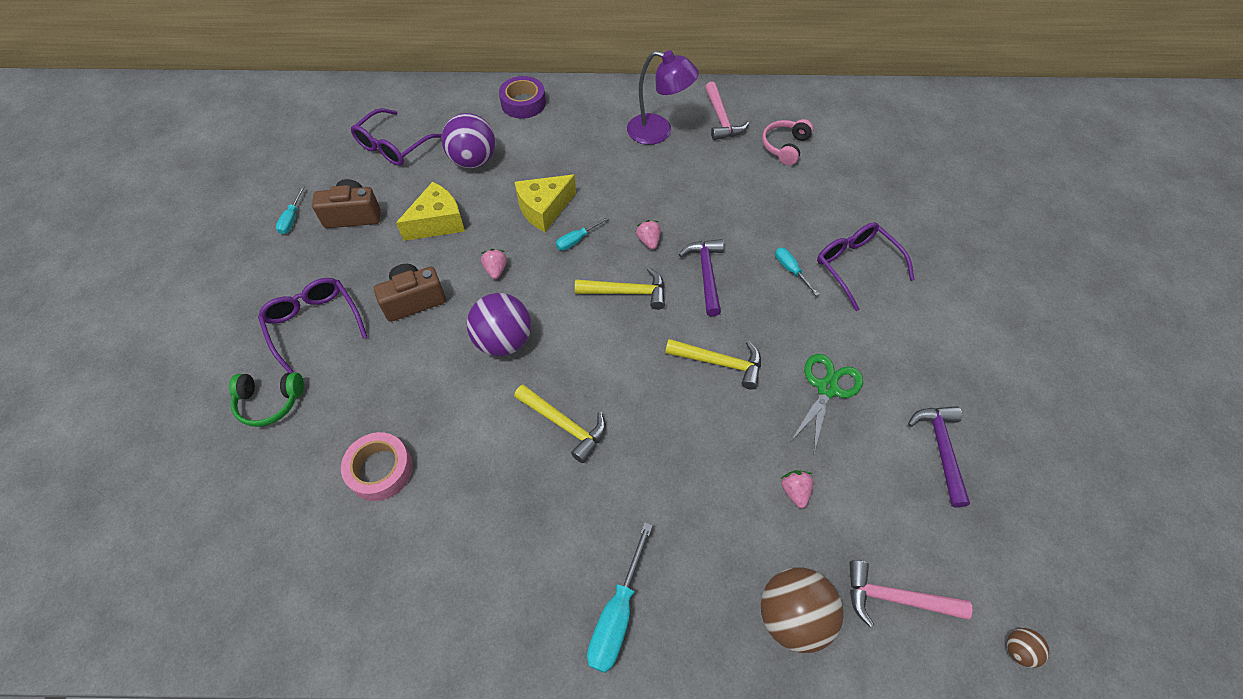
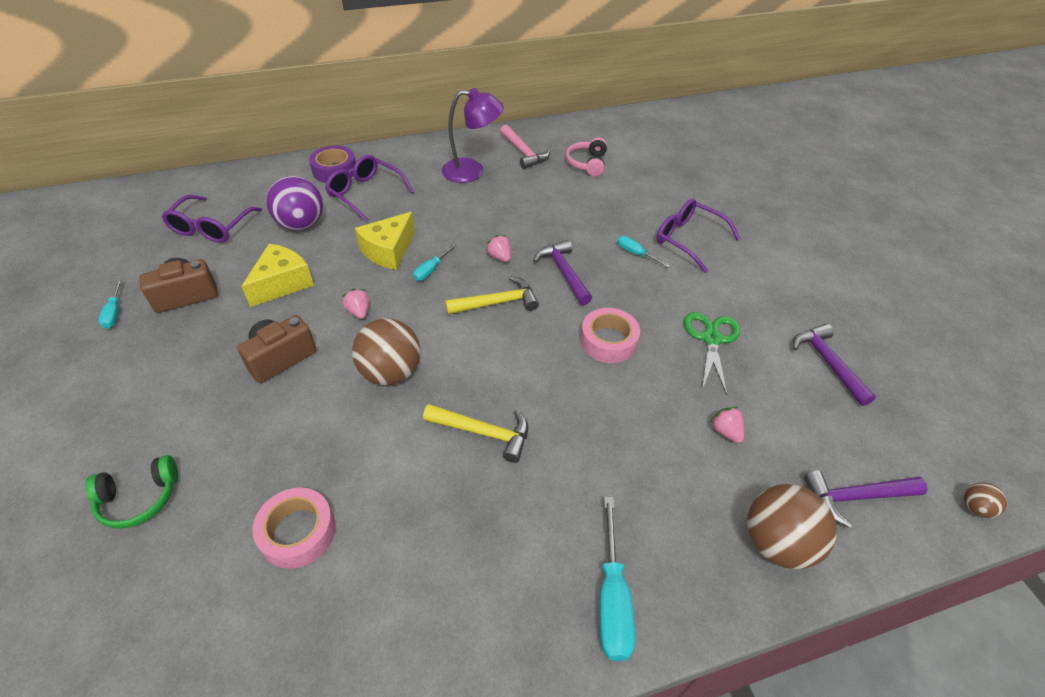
camera: 20 degrees left, 10 degrees down
(314, 324) = (171, 406): purple glasses -> purple glasses (365, 193)
(504, 341) = (391, 372): purple ball -> brown ball
(719, 363) = (608, 341): yellow hammer -> pink tape
(895, 598) = (856, 497): pink hammer -> purple hammer

